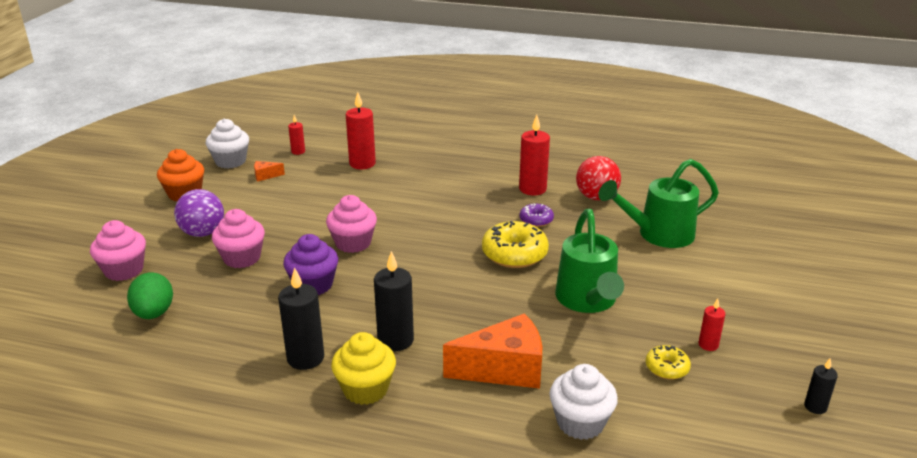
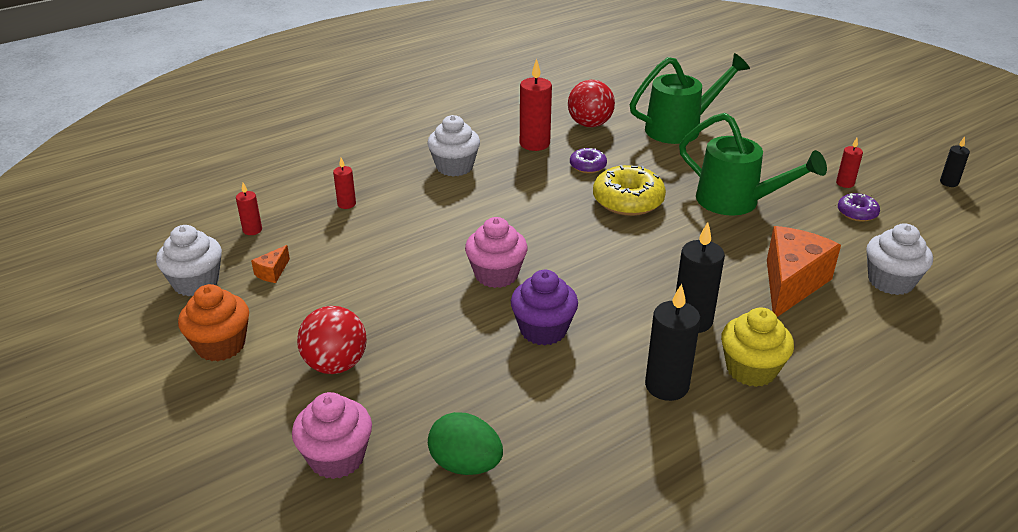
camera: 50 degrees left, 5 degrees up
(203, 233) = (335, 364): purple ball -> red ball
(242, 258) = (430, 356): pink cupcake -> none
(362, 164) = (346, 204): red candle -> red candle, size x0.54
(456, 176) = (454, 167): none -> white cupcake
(658, 234) = (680, 128): green watering can -> green watering can turned 135 degrees counterclockwise
(667, 368) = (857, 213): yellow donut -> purple donut

